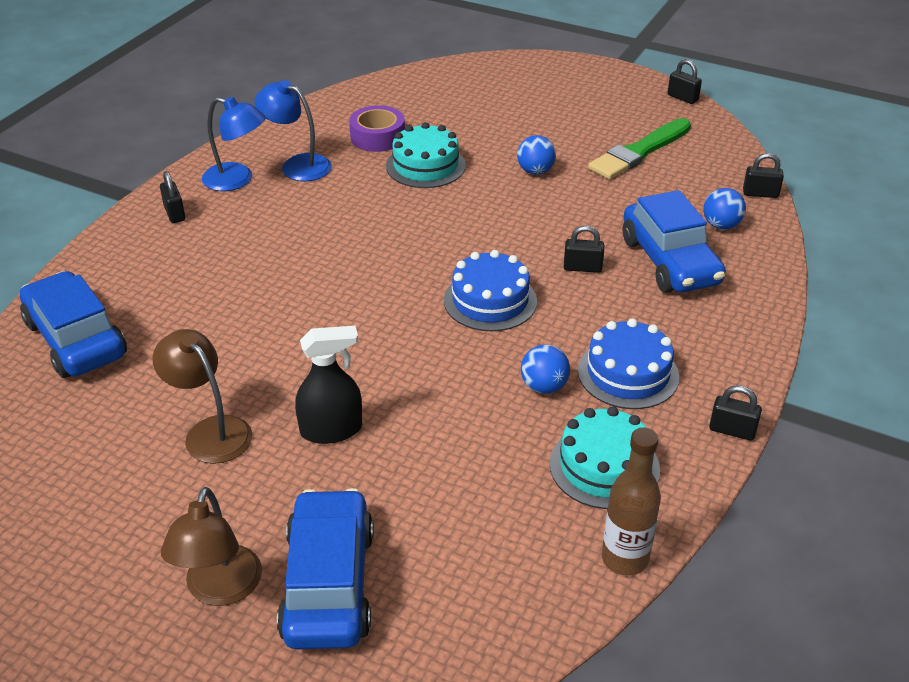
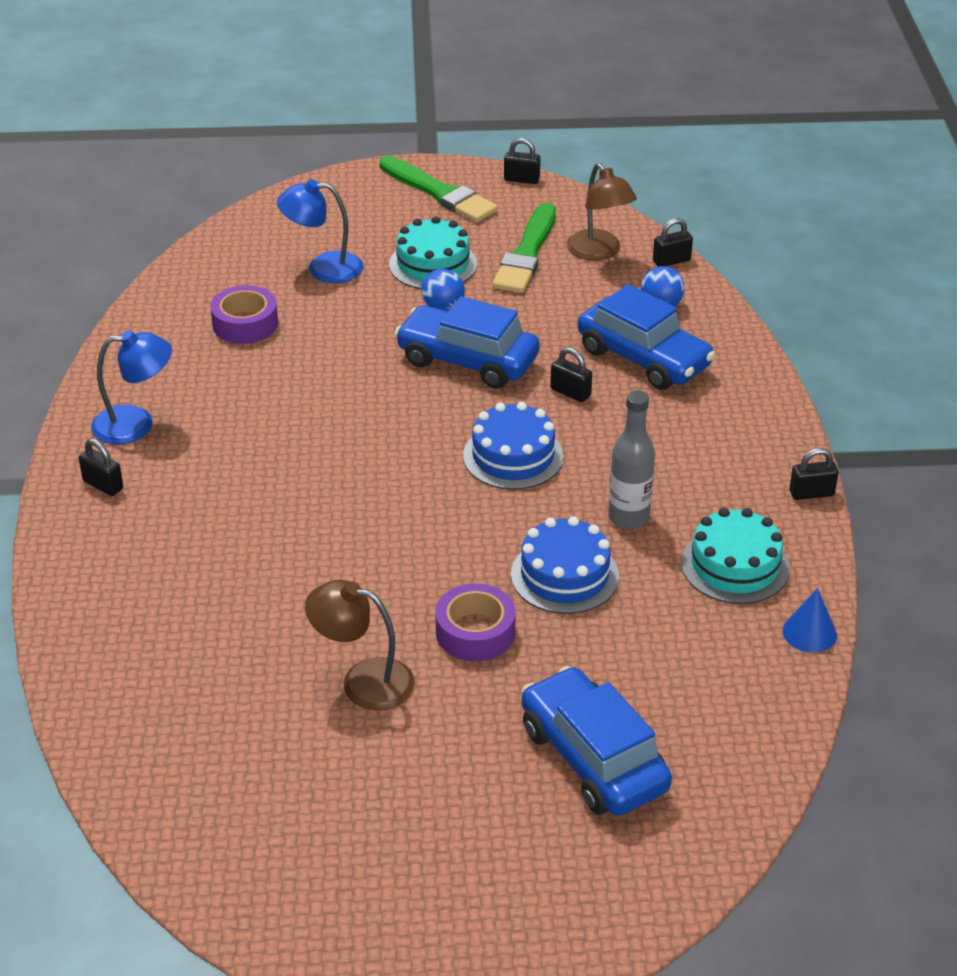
camera: 30 degrees left, 0 degrees up
(76, 339) = (133, 652): blue car -> blue car (467, 360)
(220, 589) = (505, 804): brown lamp -> brown lamp (599, 252)
(297, 165) = (187, 385): blue lamp -> blue lamp (323, 268)
(331, 430) = (475, 632): black spray bottle -> purple tape
(425, 166) = (326, 339): turquoise cake -> turquoise cake (433, 264)
(544, 386) = (628, 517): blue ball -> grey bottle
(582, 268) = (570, 392): black padlock -> black padlock turned 60 degrees clockwise
(607, 89) = (439, 193): none -> green brush
(624, 558) = (809, 633): brown bottle -> blue cone
(628, 373) = (690, 477): blue cake -> blue cake (564, 575)

